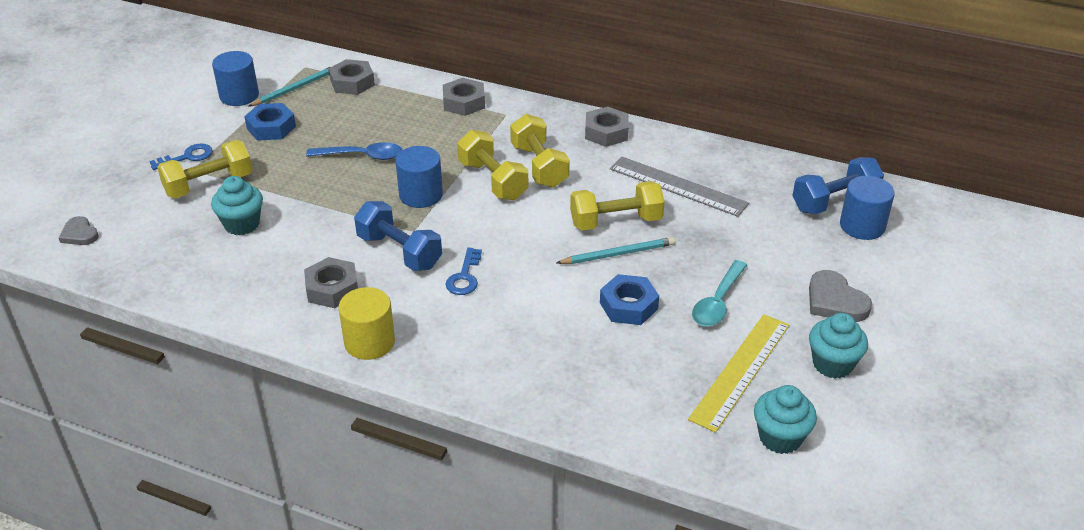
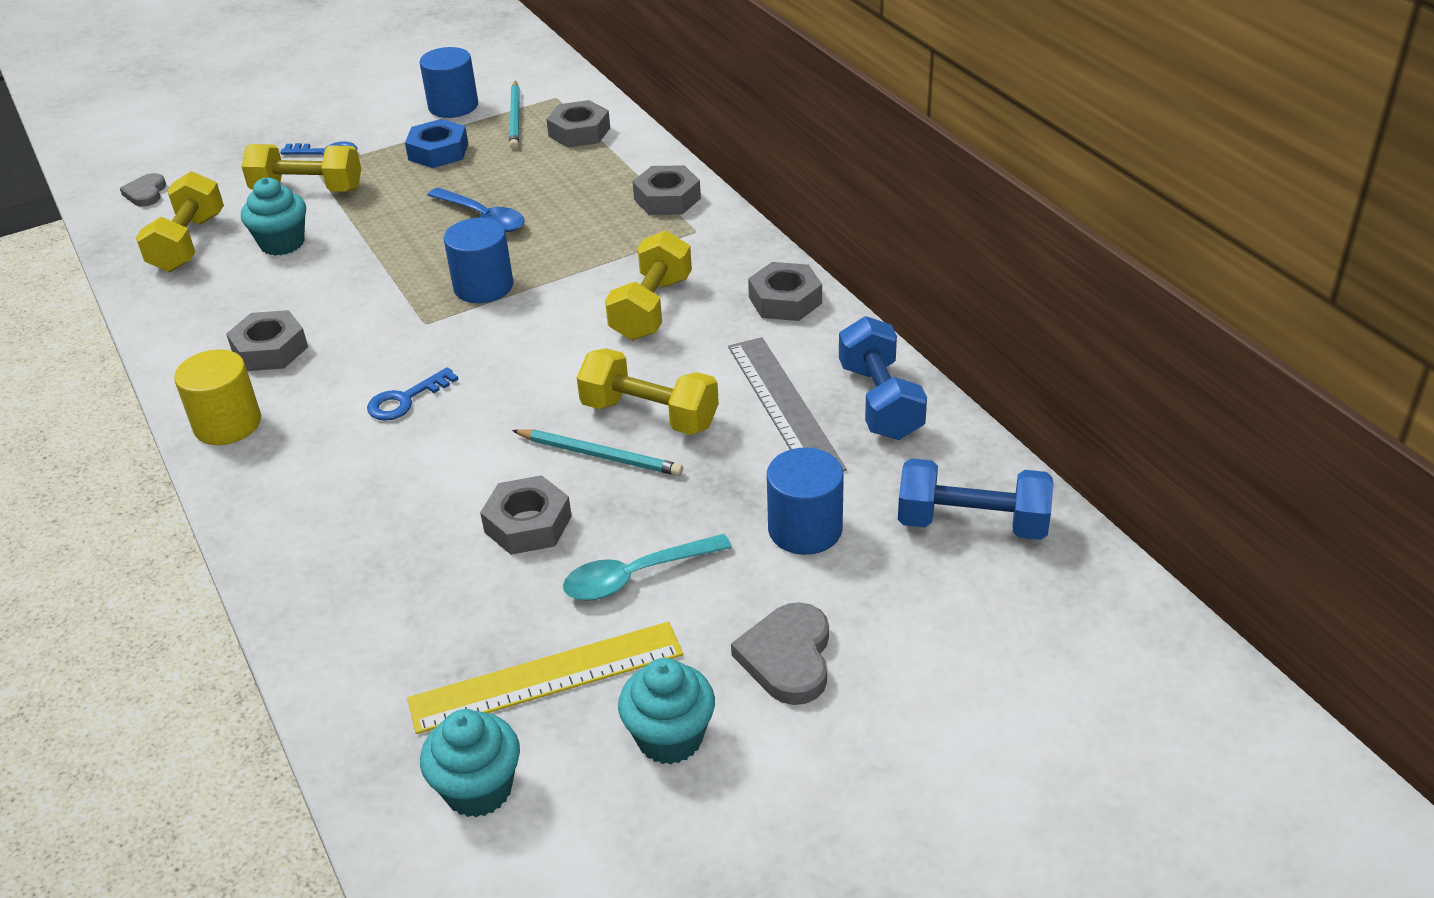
camera: 40 degrees right, 0 degrees up
(295, 88) = (515, 118): turquoise pencil -> turquoise pencil turned 90 degrees clockwise
(399, 251) = (381, 340): blue dumbbell -> blue dumbbell (880, 401)
(493, 180) = (578, 303): yellow dumbbell -> yellow dumbbell (188, 243)
(628, 306) = (528, 524): blue nut -> grey nut
(862, 226) = (967, 577): blue cylinder -> blue cylinder (805, 529)

